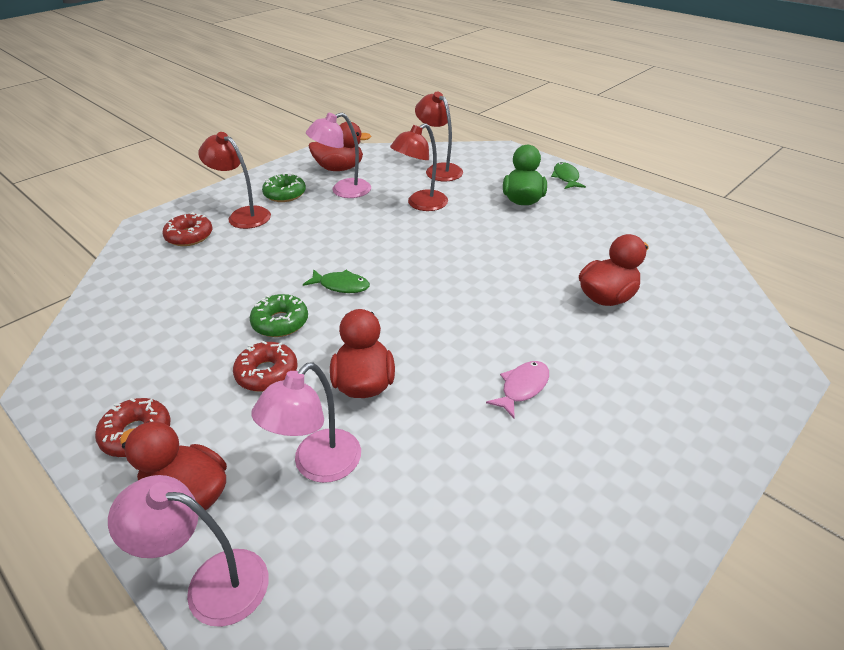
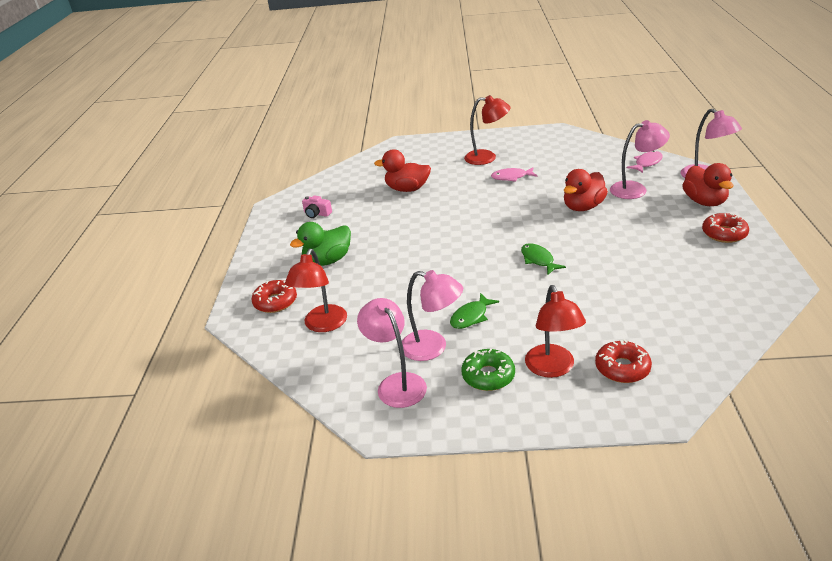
camera: 130 degrees left, 5 degrees down
(267, 373) = (632, 231): red donut -> red donut (275, 302)
(280, 322) = (601, 255): green donut -> none
(339, 168) = (396, 383): red duck -> pink lamp
(349, 565) = (647, 163): none -> pink fish
(421, 204) = (396, 296): red lamp -> red lamp (487, 157)
(566, 177) = (263, 262): green fish -> green fish (471, 316)
(625, 226) = (317, 214): none -> pink camera

